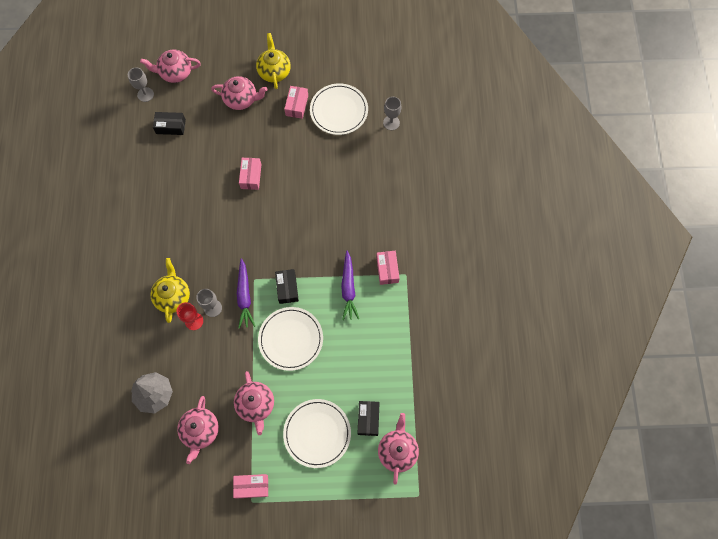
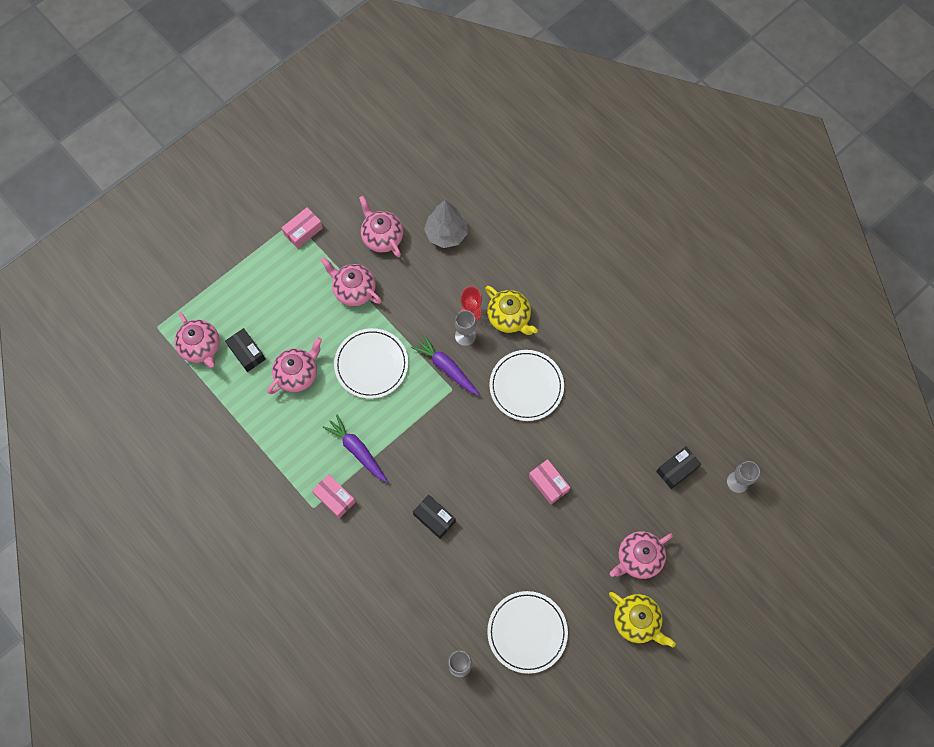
camera: 140 degrees right, 0 degrees up
(175, 73) = (734, 531): pink teapot -> pink teapot (297, 374)
(287, 288) = (414, 405): black box -> black box (434, 518)
(297, 105) = (576, 600): pink box -> none
(317, 433) = (282, 308): white plate -> white plate (526, 386)

